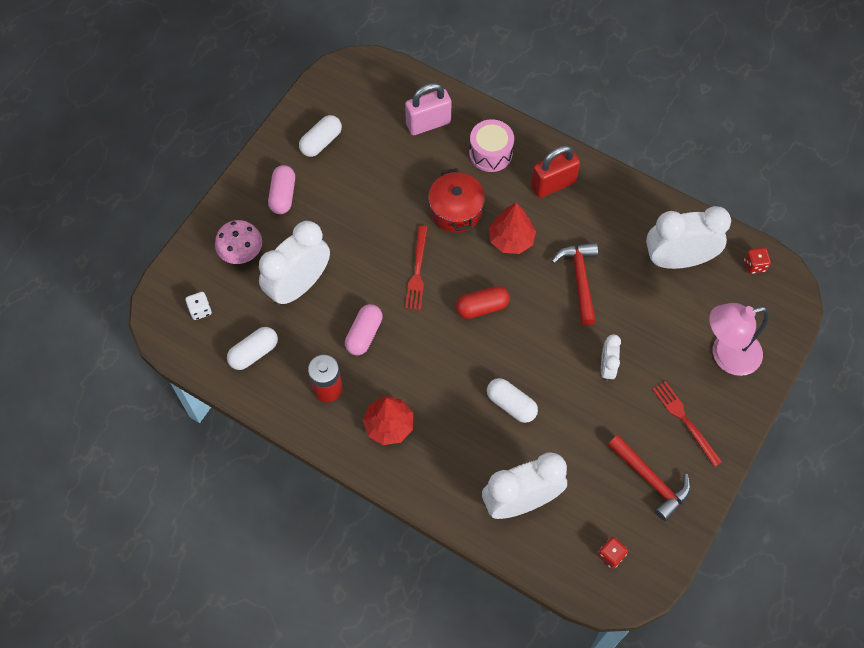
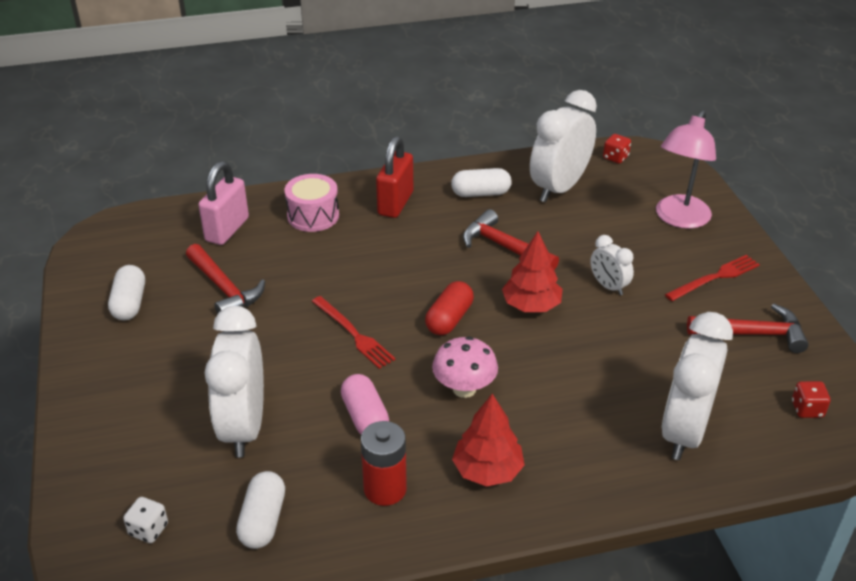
camera: 45 degrees left, 25 degrees down
(241, 253) = (142, 445): pink mushroom -> pink mushroom (464, 389)
(283, 195) = (135, 368): pink capsule -> none
(381, 173) = (224, 288): none -> red hammer
(456, 210) = (333, 270): red pot -> none
(511, 239) = (410, 258): red tree -> red tree (531, 305)
(511, 404) = (572, 368): white capsule -> white capsule (480, 193)
(685, 421) = (715, 277): red fork -> red fork turned 135 degrees clockwise

